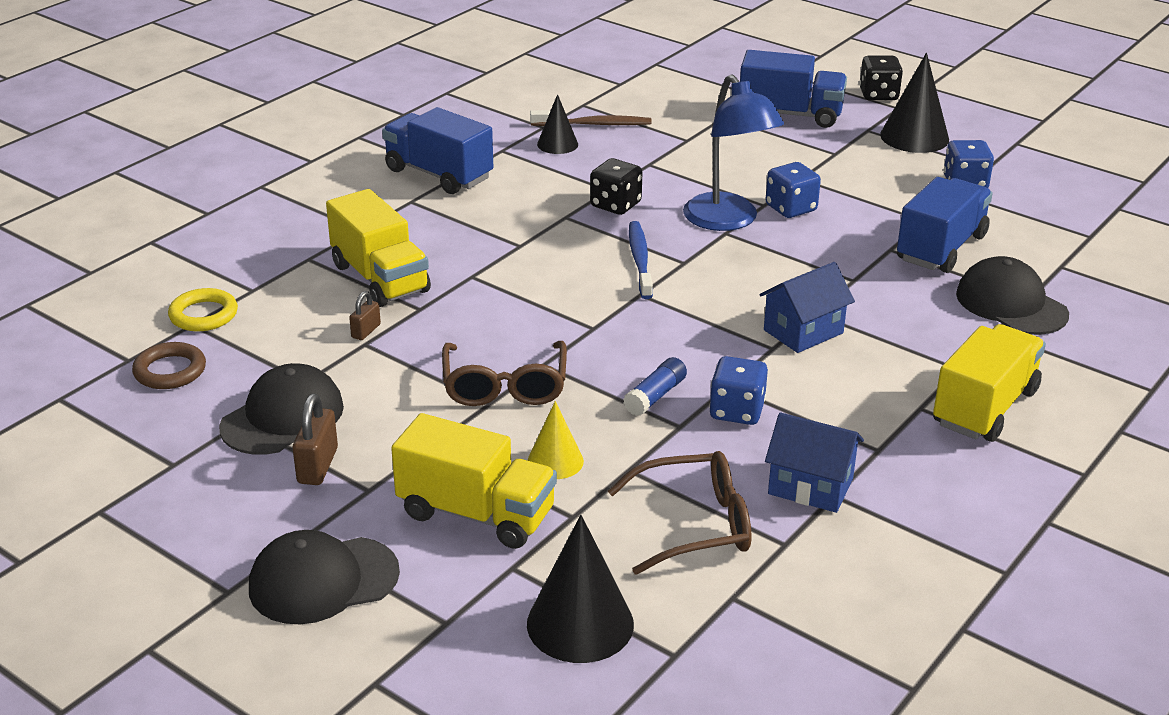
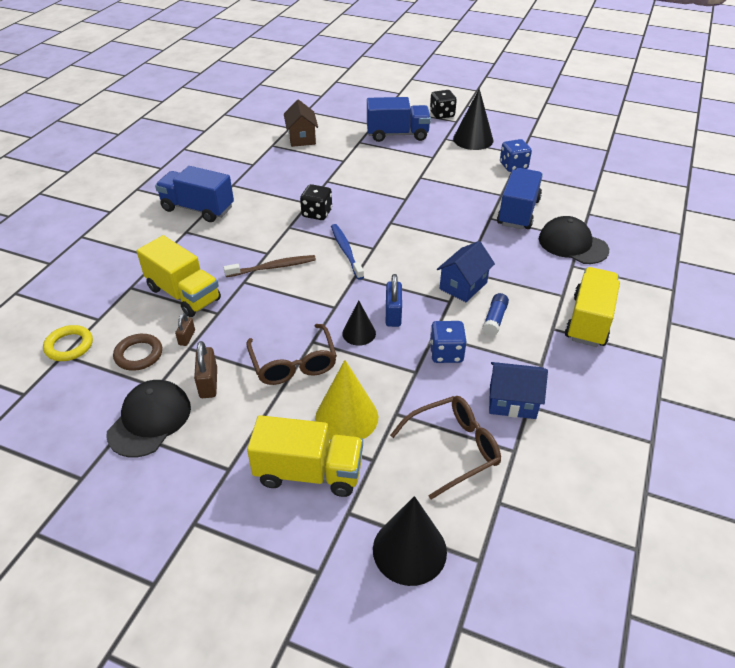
camera: 15 degrees left, 10 degrees up
(170, 371) = (57, 397): brown ring -> brown ring (139, 355)
(318, 466) = (187, 456): brown padlock -> brown padlock (208, 383)
(323, 580) = (220, 557): black cap -> none
(555, 461) = (346, 417): yellow cone -> yellow cone, size x1.67
(557, 144) = (266, 175): black cone -> black cone (359, 333)
(594, 124) = (284, 158): brown toothbrush -> brown toothbrush (273, 267)
(633, 100) = (301, 138): none -> brown house
(655, 396) = (392, 352): blue glue stick -> blue glue stick (494, 319)
(677, 350) = (393, 314): none -> blue padlock
(728, 221) = (389, 214): blue lamp -> none
(791, 208) = (422, 199): blue dice -> none

